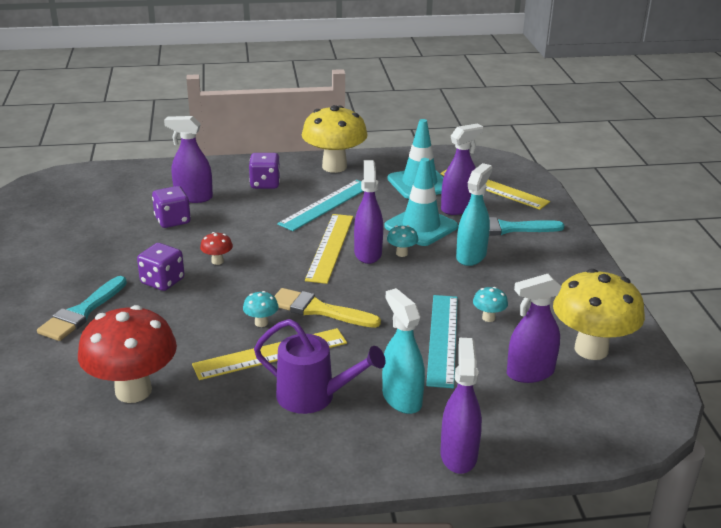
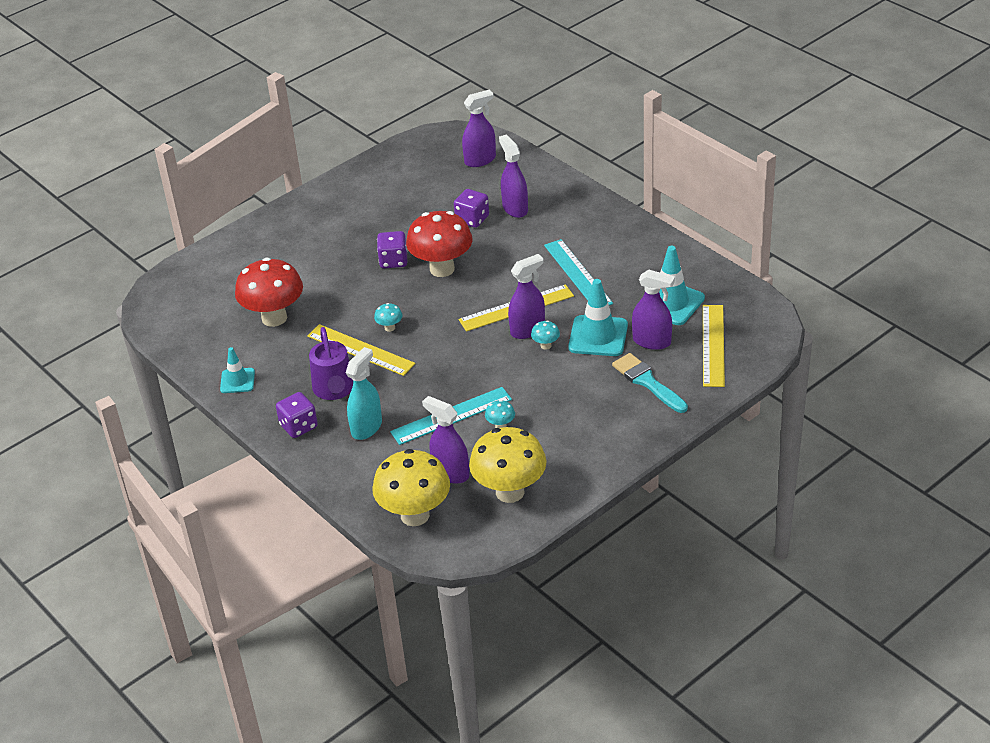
camera: 60 degrees right, 10 degrees up
(82, 312) = (328, 251): turquoise brush -> none
(204, 464) = (237, 381): none -> turquoise traffic cone
(217, 261) = (442, 269): red mushroom -> red mushroom, size x2.41
(265, 184) = (575, 228): purple dice -> purple dice (298, 426)
(319, 310) = (430, 344): yellow brush -> none
(326, 205) = (577, 274): turquoise ruler -> turquoise ruler turned 60 degrees clockwise
(334, 167) = (646, 246): yellow mushroom -> yellow mushroom (415, 515)
(458, 455) = (333, 476): purple spray bottle -> purple spray bottle (480, 160)
(471, 256) = (580, 381): turquoise spray bottle -> none

